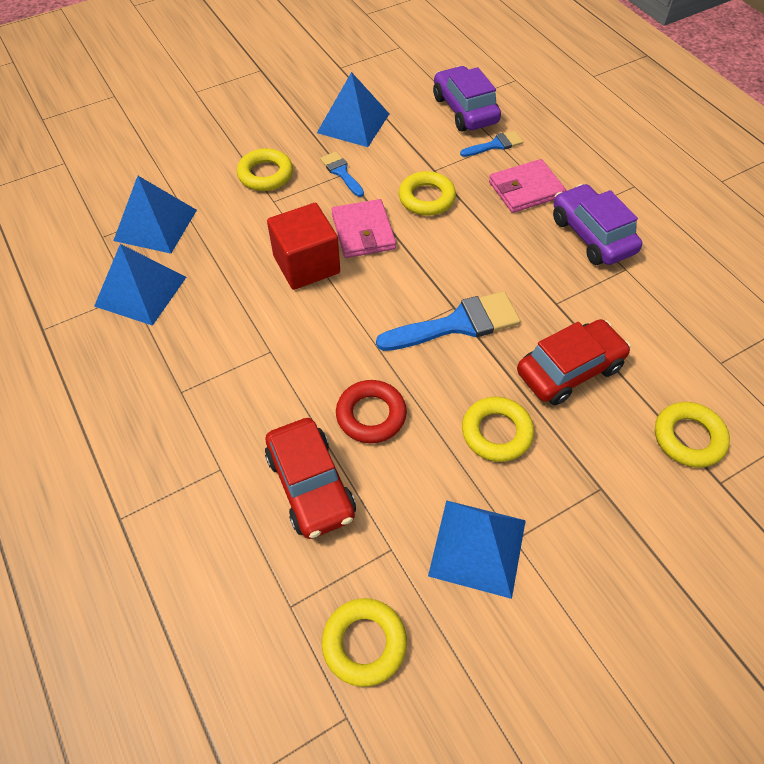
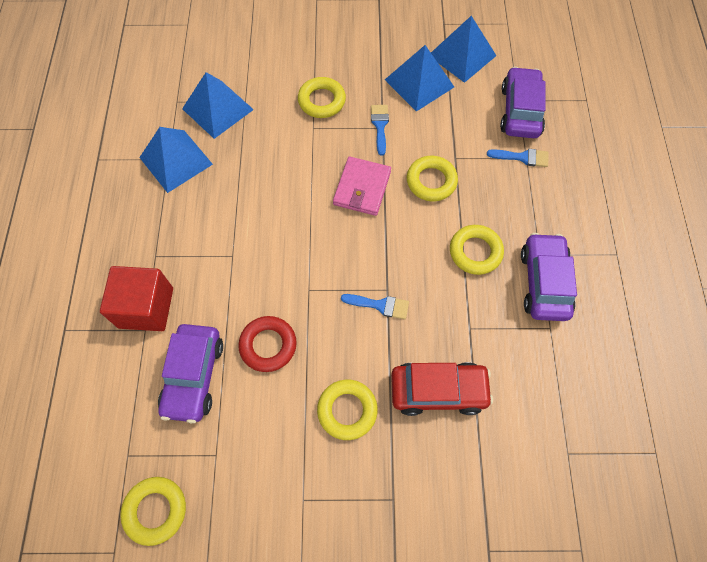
camera: 30 degrees right, 10 degrees up
(306, 264) = (302, 196): red cube -> red cube (146, 308)
(310, 485) = (193, 376): red car -> purple car
(458, 324) = (380, 305): blue brush -> blue brush, size x0.55
(477, 547) = (273, 490): blue pyramid -> blue pyramid (462, 55)
(526, 189) = (518, 212): pink wallet -> none
(688, 438) = (491, 500): yellow ring -> yellow ring (475, 252)

